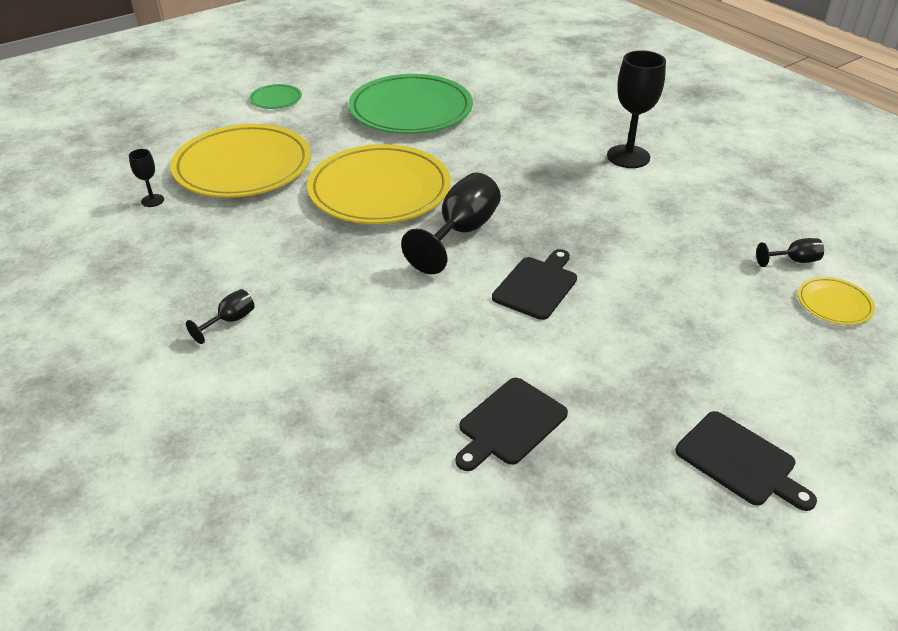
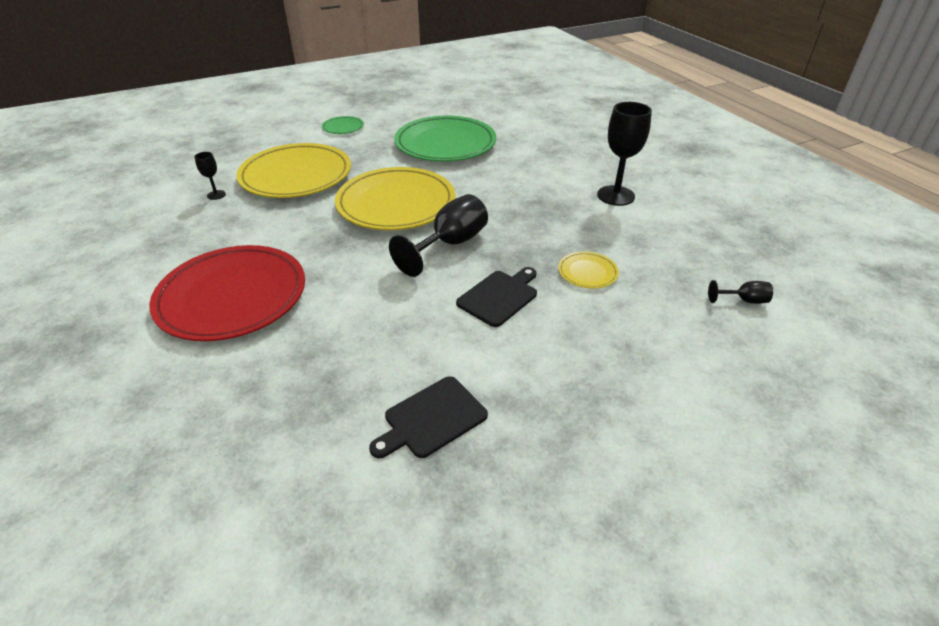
camera: 10 degrees right, 0 degrees up
(230, 321) = (232, 296): black goblet -> red plate
(740, 461) = (639, 487): black cutting board -> none
(834, 304) = (773, 345): yellow plate -> yellow plate (587, 272)

